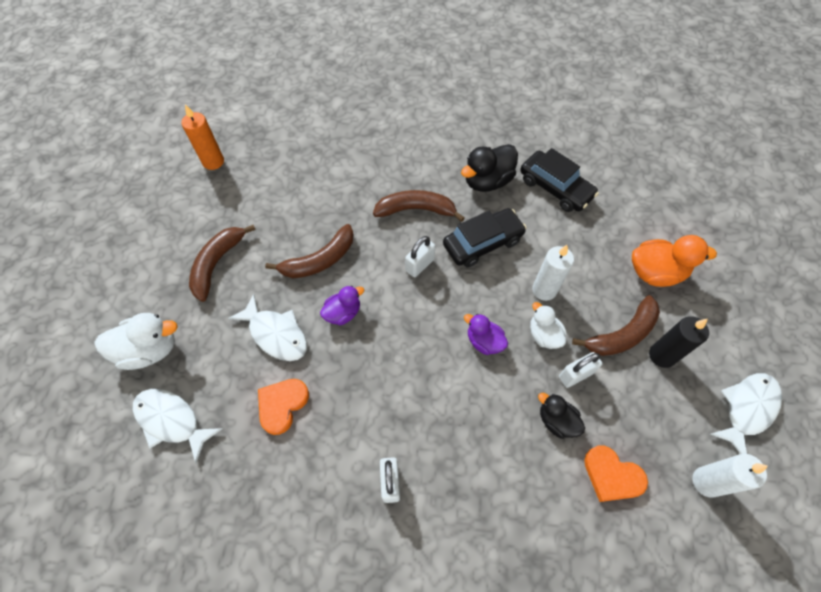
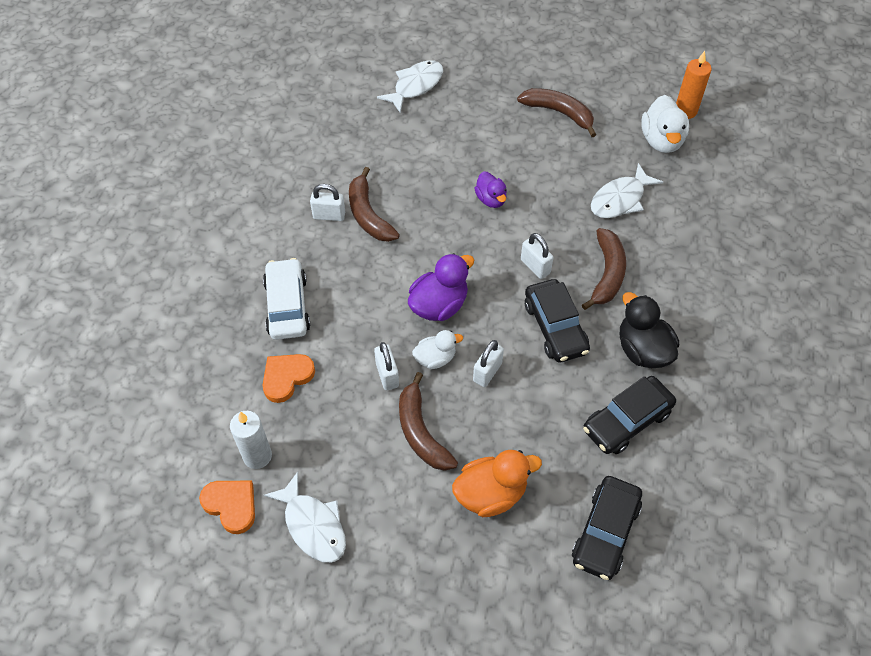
camera: 100 degrees right, 5 degrees down
(149, 350) = (480, 71): white duck -> white duck (661, 140)
(276, 334) = (478, 151): white fish -> white fish (620, 199)
(282, 405) = (412, 152): orange heart -> orange heart (231, 505)
(320, 260) = (552, 187): brown banana -> brown banana (368, 215)
(484, 341) = (439, 305): purple duck -> purple duck, size x1.59
(526, 500) = (287, 306): none -> white car
(544, 290) = (487, 372): white candle -> white padlock
(556, 421) = (347, 346): black duck -> none
(651, 195) = (605, 532): none -> black car
(655, 272) = (491, 494): orange duck -> orange duck turned 120 degrees counterclockwise
(661, 355) = (389, 463): black candle -> none

